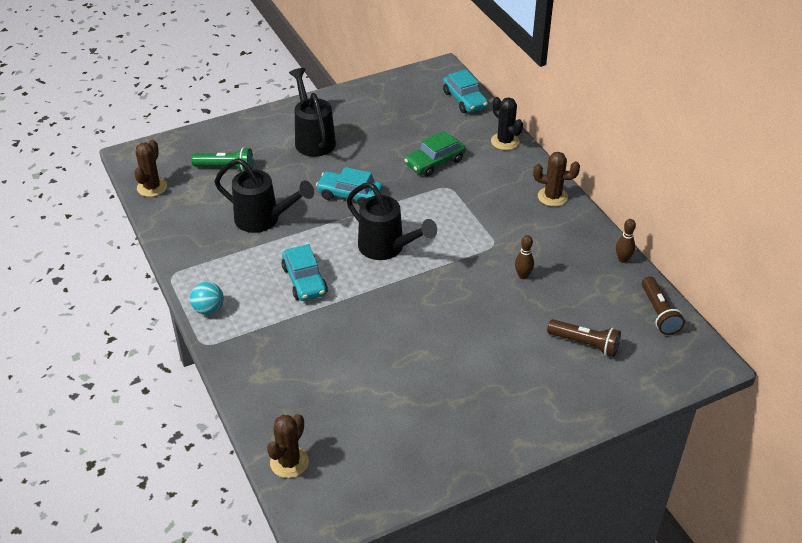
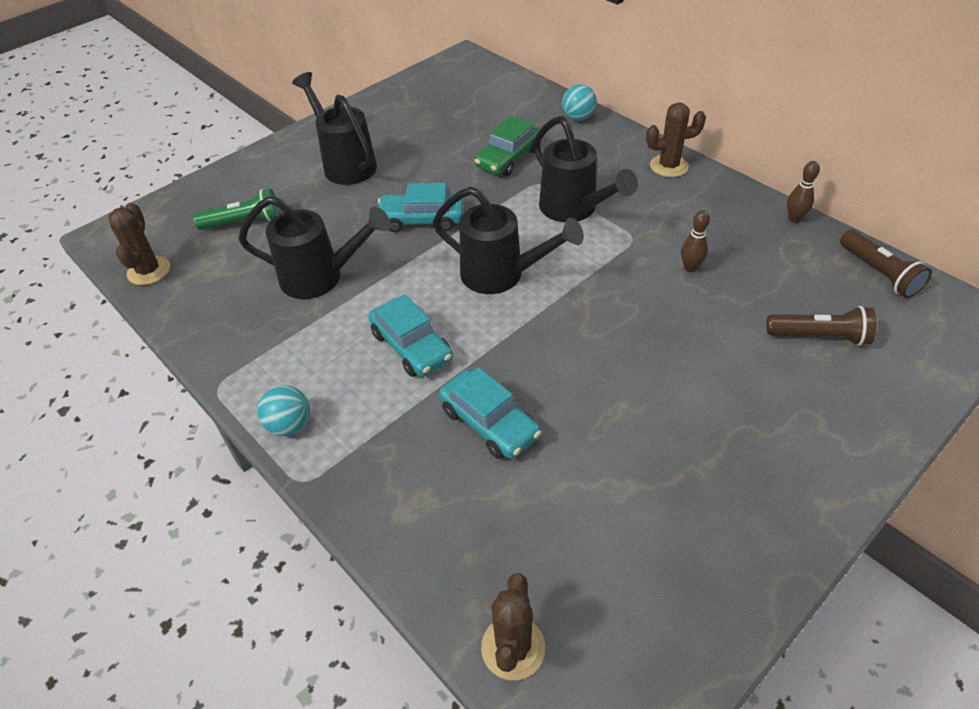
camera: 15 degrees left, 5 degrees up
(462, 213) = (574, 209): none -> black watering can
(465, 100) = (507, 83): turquoise car -> turquoise car (489, 422)
(505, 141) = (578, 118): black cactus -> turquoise ball

